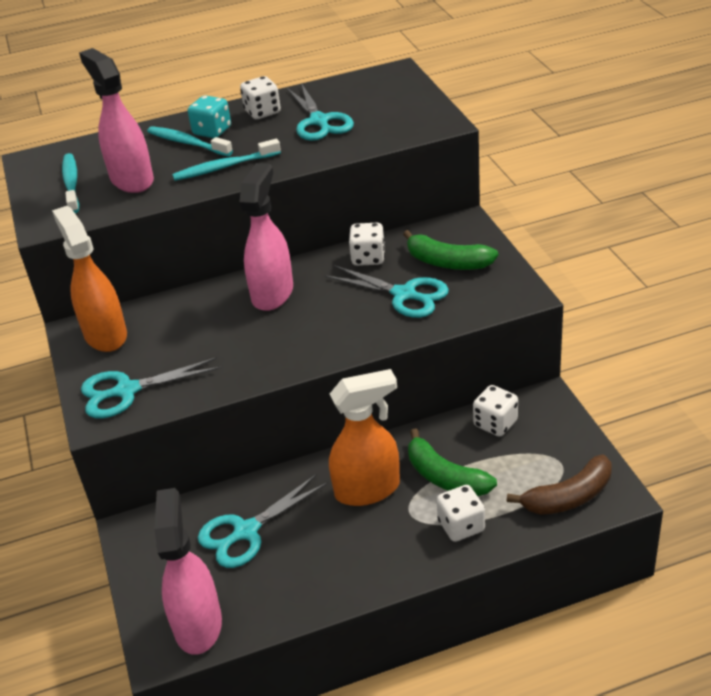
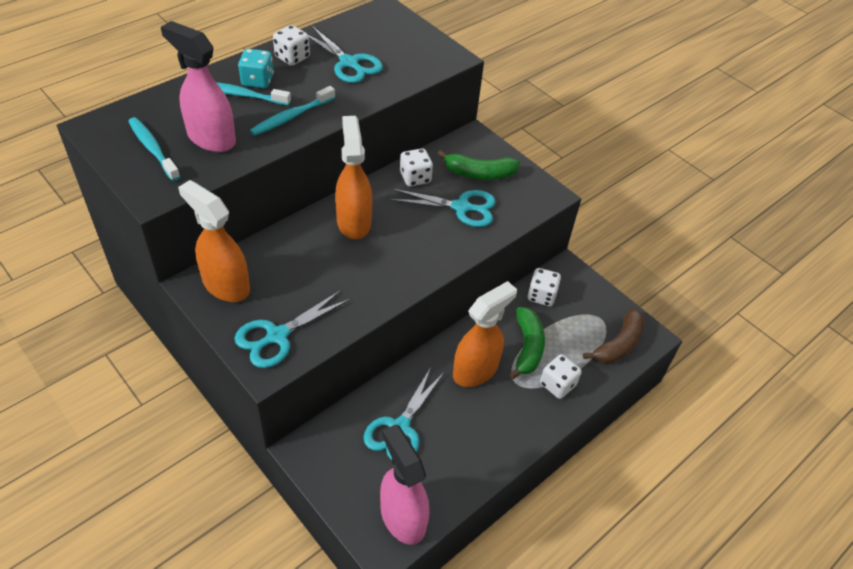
camera: 30 degrees left, 10 degrees up
(273, 293) = (354, 221): pink spray bottle -> orange spray bottle
(445, 477) = (527, 347): green banana -> green banana turned 105 degrees counterclockwise

